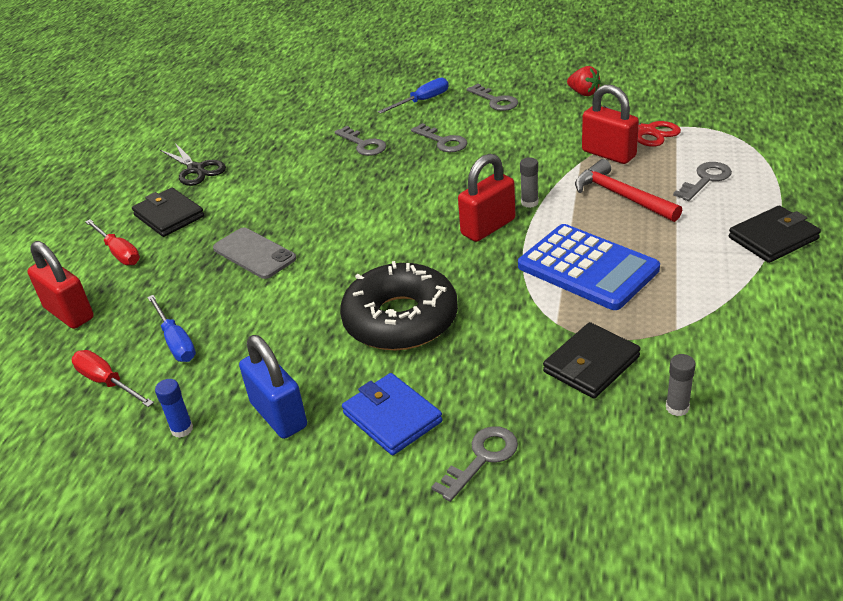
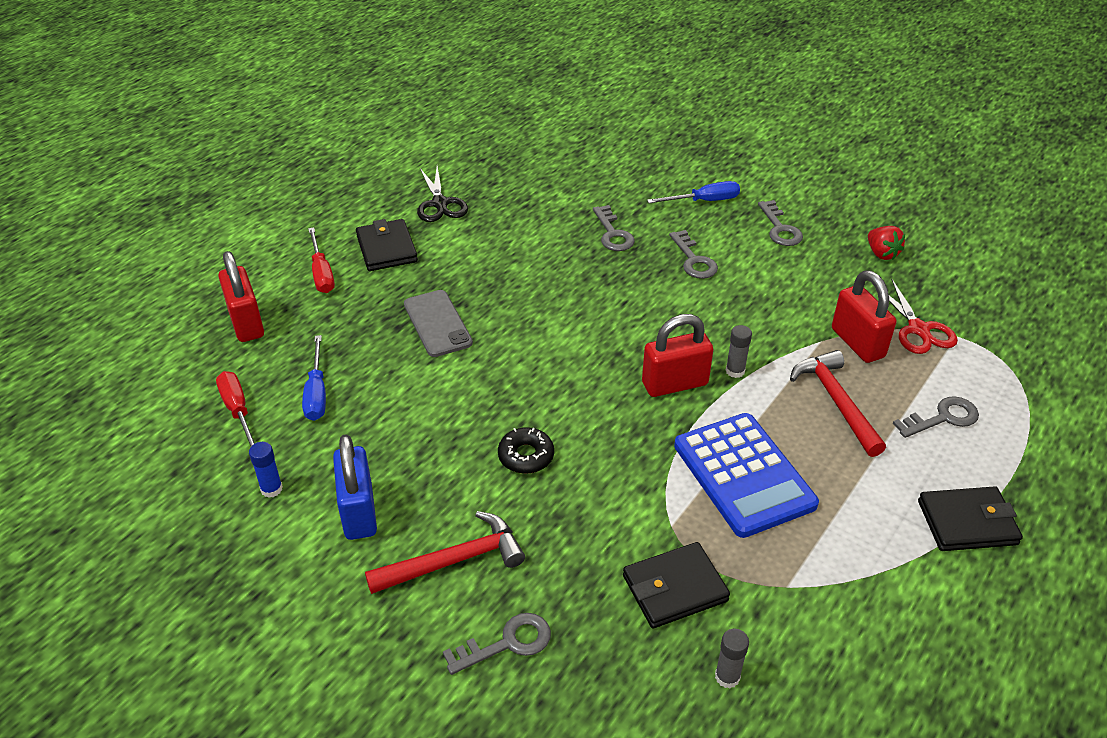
camera: 20 degrees right, 5 degrees up
(392, 417) = (454, 561): blue wallet -> red hammer
(400, 319) = (526, 456): black donut -> black donut, size x0.46

